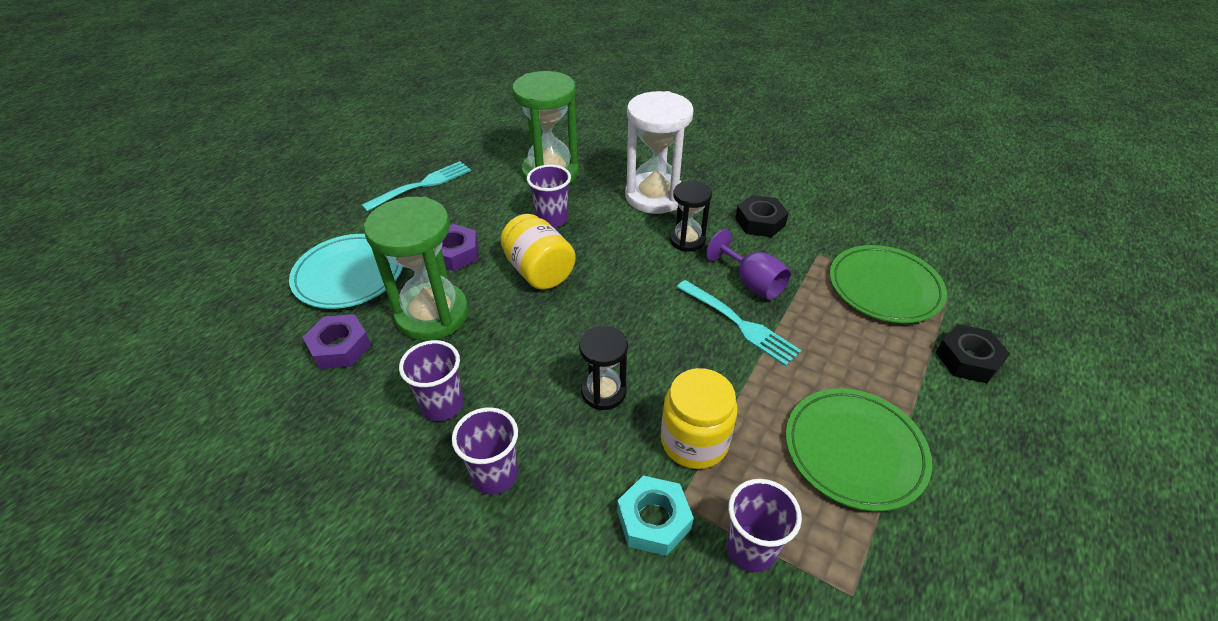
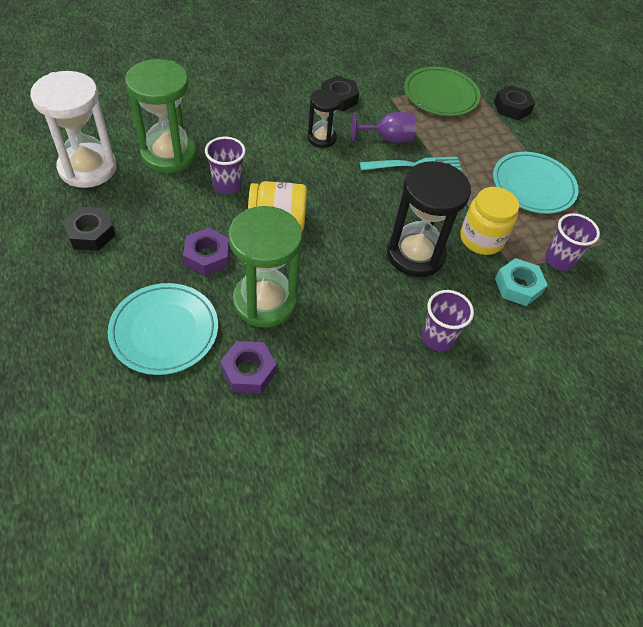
camera: 60 degrees left, 10 degrees up
(421, 185) = (91, 233): turquoise fork -> black nut
(442, 405) = (359, 337): purple cup -> none
(603, 392) = (415, 254): black hourglass -> black hourglass, size x1.78
(654, 196) = (260, 123): white hourglass -> white hourglass (87, 168)
(854, 451) = (533, 186): green plate -> turquoise plate

